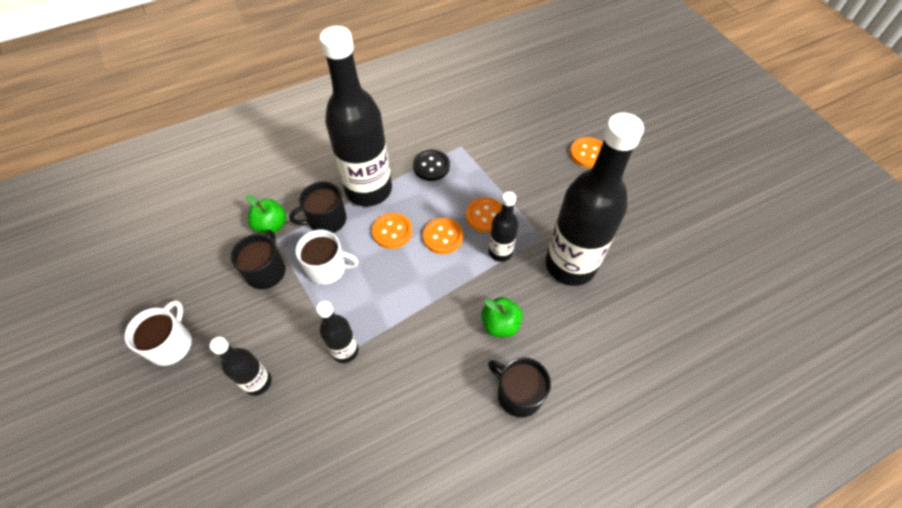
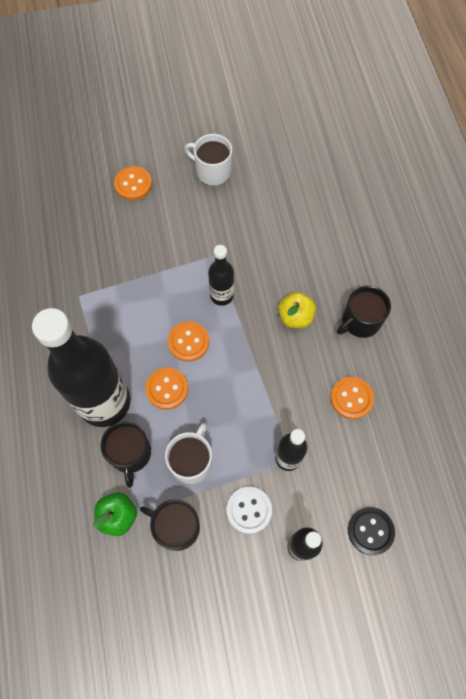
camera: 75 degrees left, 10 degrees up
(171, 344) = (237, 637): white mug -> white mug (212, 171)
(288, 327) = (249, 510): none -> white button
(431, 166) = (95, 332): black button -> black button (370, 531)
(485, 215) = (176, 297): orange button -> orange button (351, 398)
(500, 324) = (295, 317): green apple -> yellow apple
(570, 265) = (252, 242): black bottle -> none

